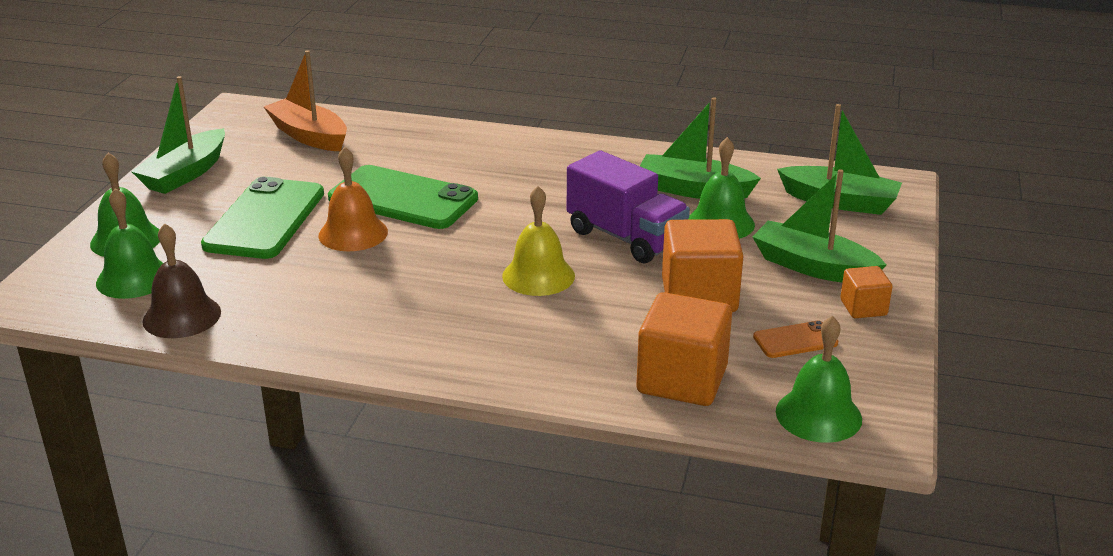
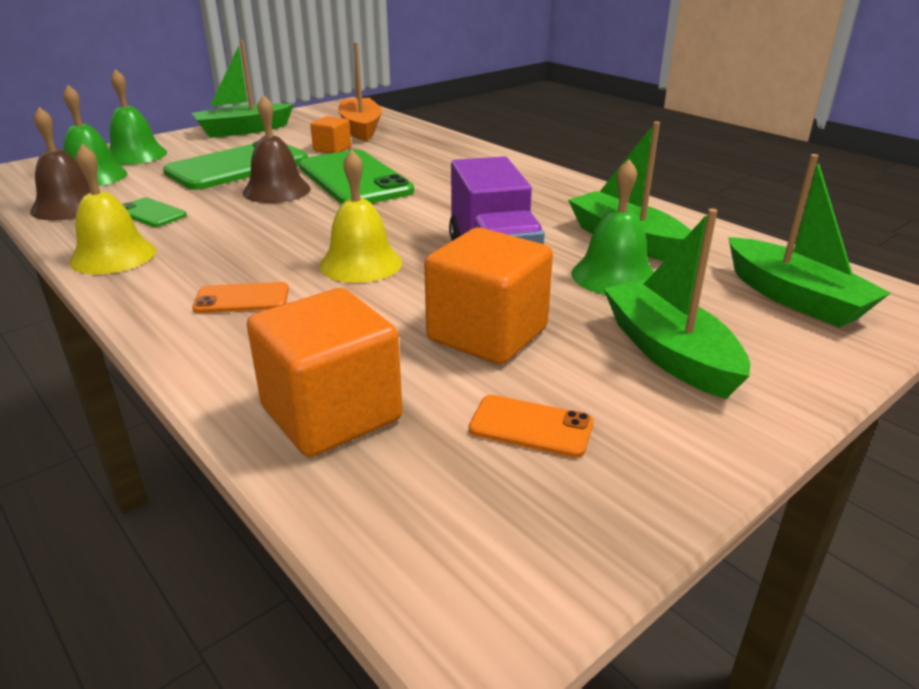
camera: 35 degrees right, 0 degrees up
(279, 295) = (151, 213): none -> green phone
(327, 343) = (113, 256): none -> yellow bell
(353, 233) = (276, 190): orange bell -> brown bell
(499, 335) = (242, 299): none -> orange phone
(818, 415) = (425, 540): green bell -> none
(863, 308) = (679, 424): orange cube -> orange cube (332, 149)

